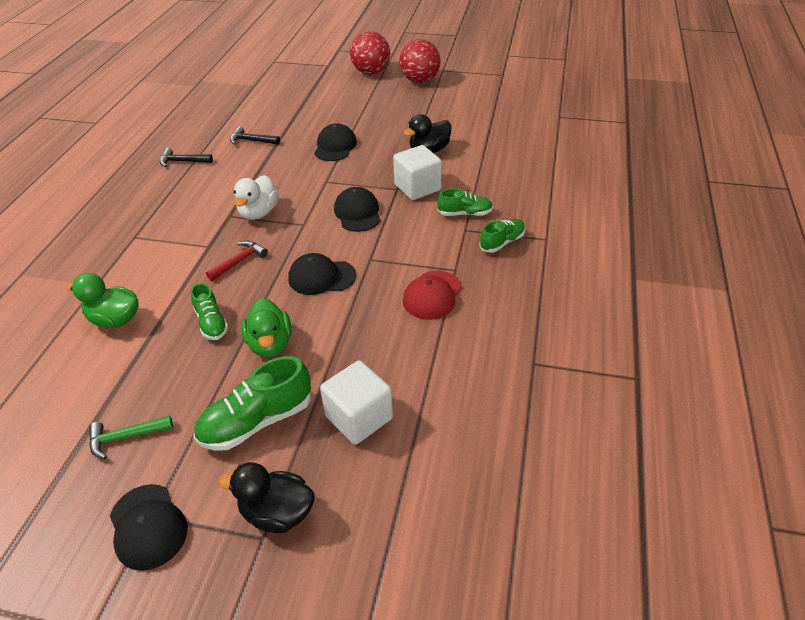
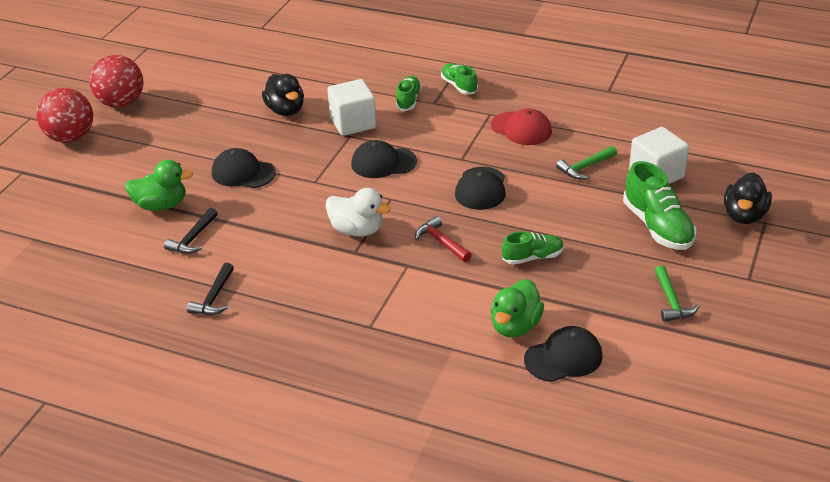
camera: 80 degrees left, 5 degrees down
(148, 526) = (759, 280): black cap -> black cap (563, 358)
(270, 344) = (568, 220): green duck -> green duck (161, 205)
(366, 352) = (585, 167): none -> green hammer

